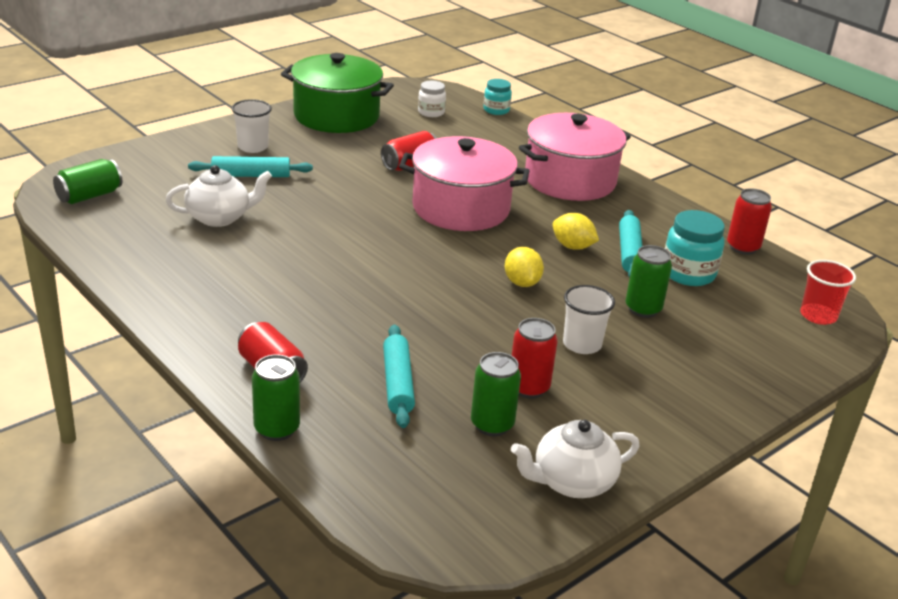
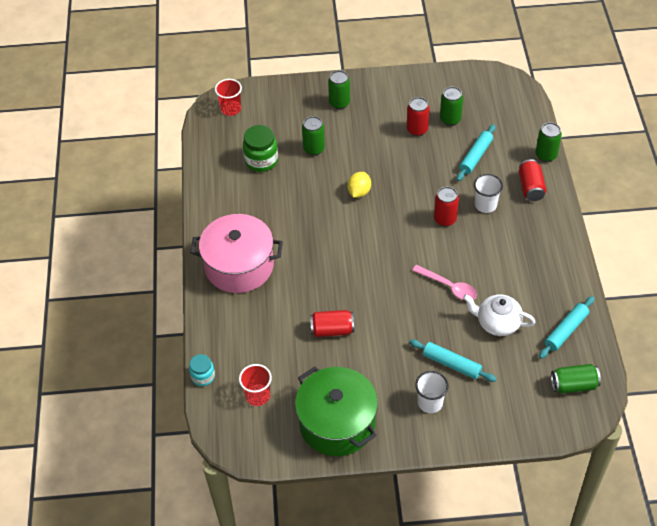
camera: 140 degrees left, 20 degrees up
(307, 230) = (449, 287): none -> pink spoon
(431, 112) = (257, 396): white jar -> red cup
(461, 208) = (337, 268): pink pot -> none
(572, 246) = (303, 206): yellow lemon -> none
(572, 482) = (440, 83): white teapot -> none
(582, 344) = (368, 141): white cup -> white cup (485, 205)
(629, 252) = (275, 189): turquoise rolling pin -> turquoise rolling pin (566, 331)
(688, 273) = (261, 160): turquoise jar -> green jar
(690, 381) = (339, 103): none -> green can
(743, 247) = (206, 165): red can -> red can (445, 219)

